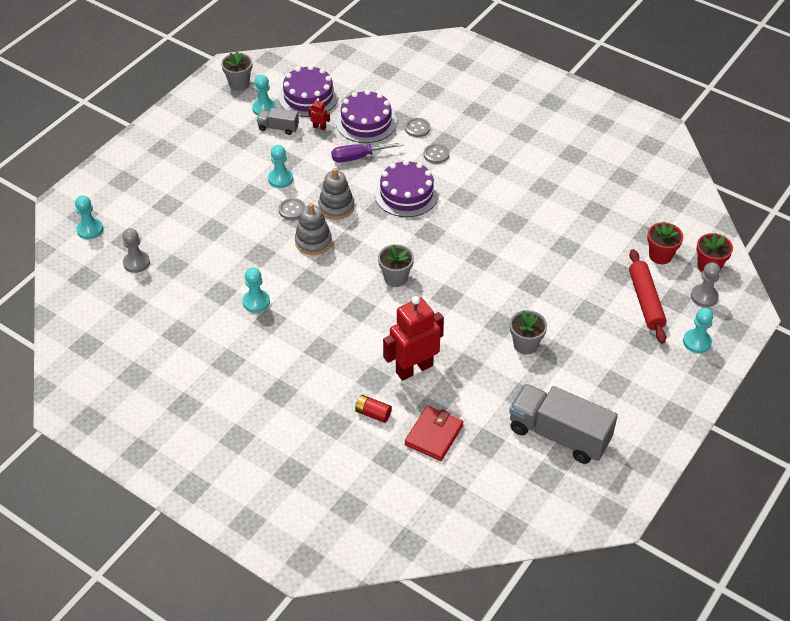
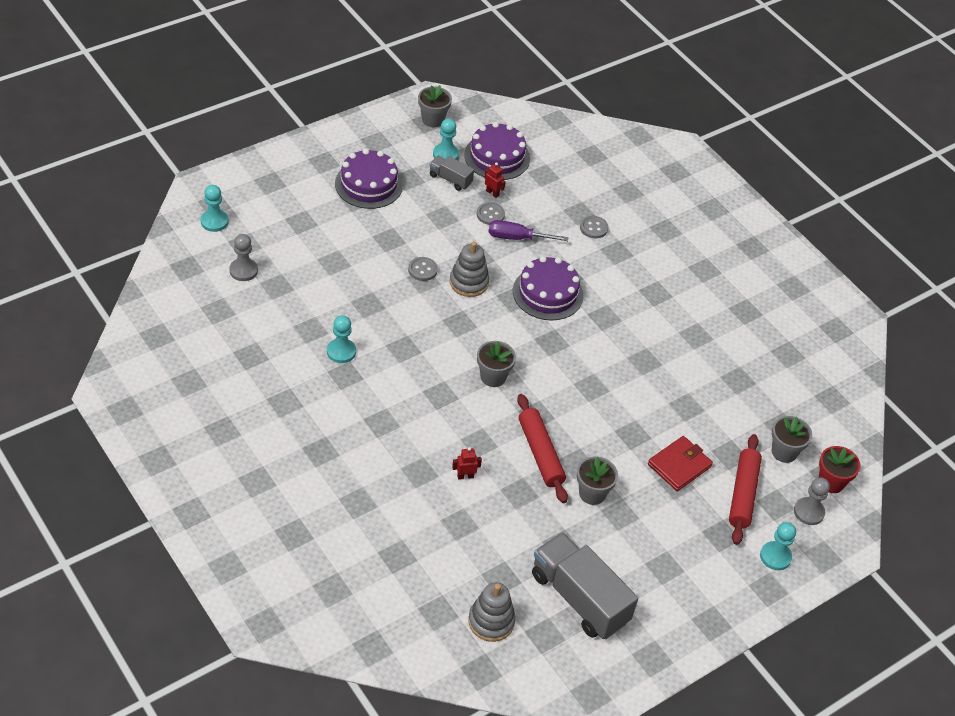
camera: 15 degrees right, 0 degrees up
(280, 179) = (426, 234): turquoise pawn -> none
(313, 242) = (428, 310): grey stacking toy -> grey stacking toy (491, 621)
(366, 122) = (543, 203): purple cake -> purple cake (368, 184)
(373, 413) = (402, 506): red battery -> none
(414, 368) = (465, 476): red robot -> red robot, size x0.41
(434, 435) = (452, 550): red wallet -> red wallet (679, 465)
(436, 154) = (599, 262): grey button -> grey button (490, 215)
(466, 327) = (540, 453): none -> red rolling pin
(660, 255) = (784, 452): red flower pot -> grey flower pot

